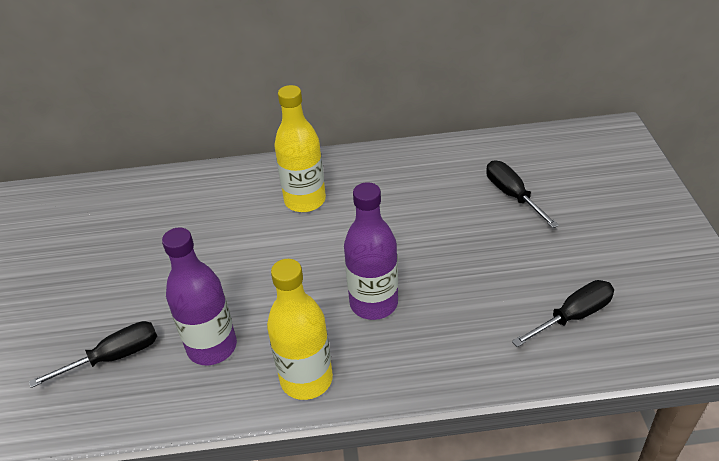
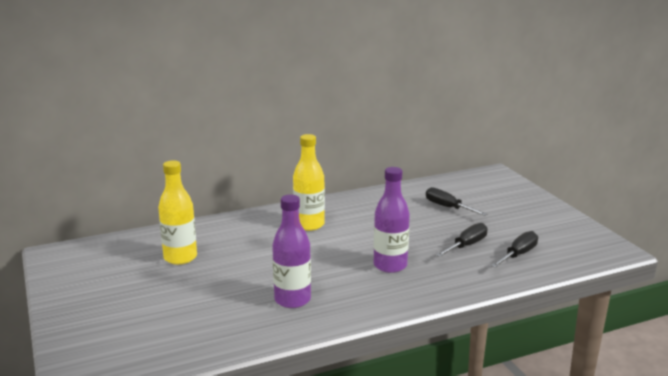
camera: 20 degrees left, 20 degrees down
(113, 357) = (223, 315): black screwdriver -> black screwdriver (466, 245)
(306, 379) = (369, 304): yellow bottle -> yellow bottle (180, 257)

